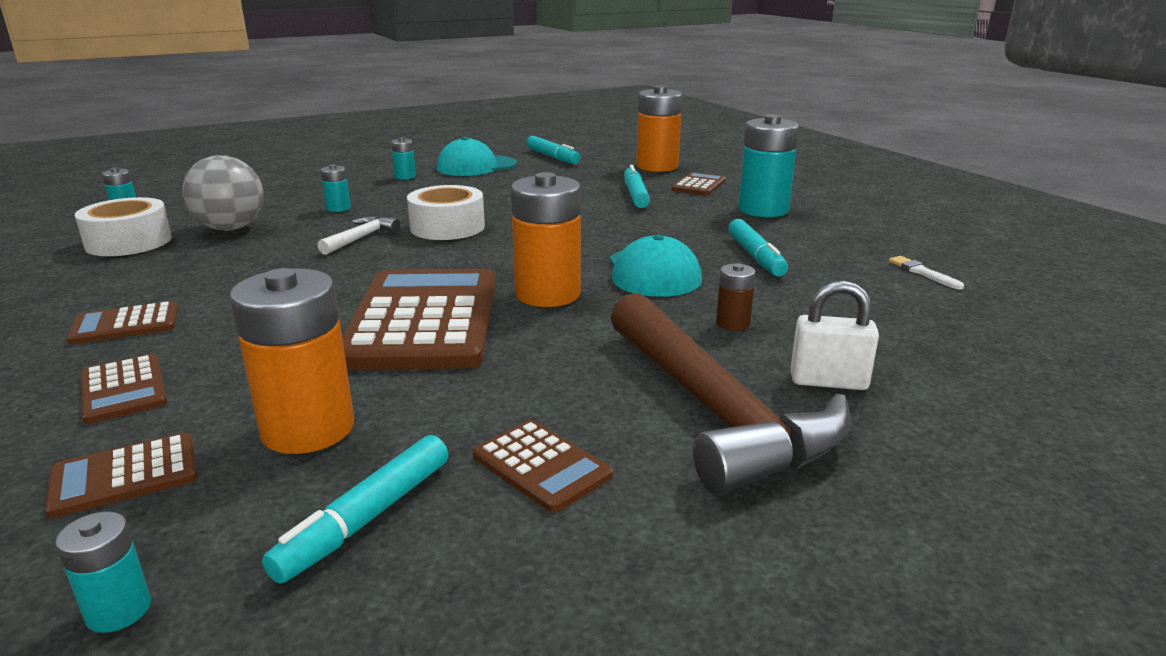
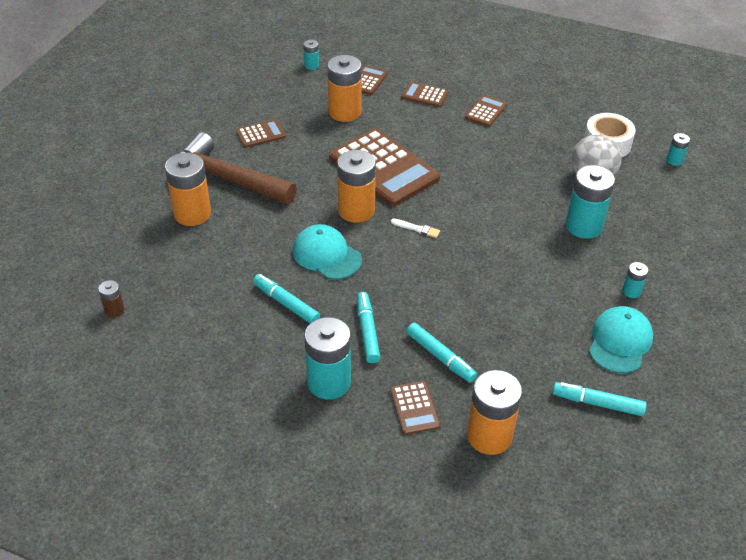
camera: 140 degrees right, 20 degrees up
(338, 208) = (584, 226): turquoise battery -> turquoise battery, size x2.10
(361, 238) = (513, 206): white hammer -> none
(366, 518) = (288, 101): turquoise marker -> turquoise marker (367, 331)
(447, 227) = (490, 241): white tape -> none
(542, 466) = (261, 134): brown calculator -> brown calculator turned 150 degrees clockwise
(733, 323) = (254, 232): brown battery -> brown battery (114, 310)
(828, 381) = (192, 214): white padlock -> orange battery
(922, 272) = (180, 336): white brush -> white brush (417, 229)

